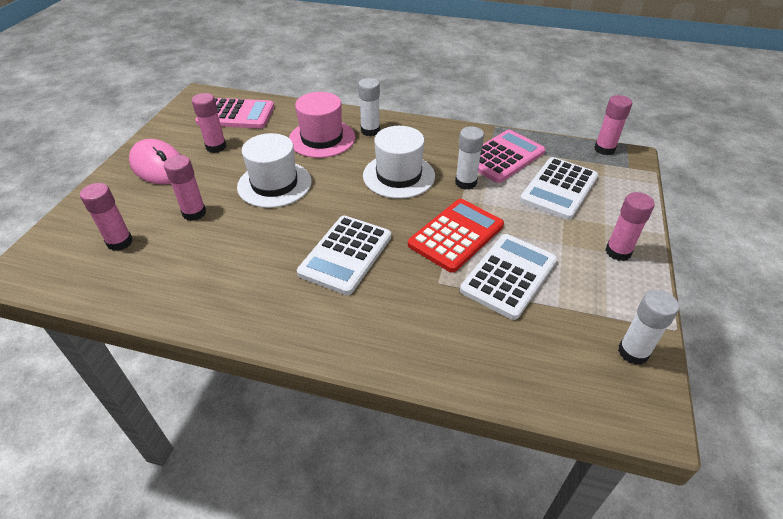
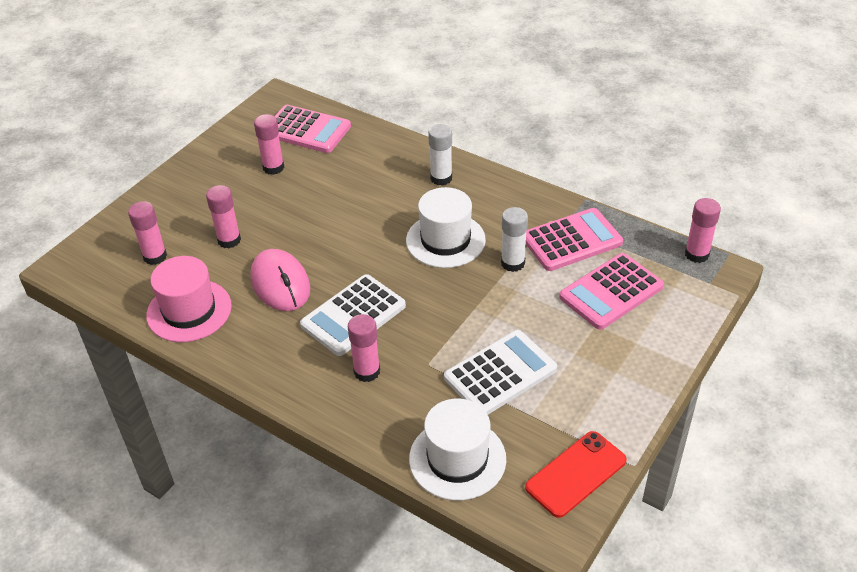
camera: 20 degrees right, 0 degrees up
(159, 166) = (211, 180): pink mouse -> pink mouse (280, 283)
(274, 184) = (315, 224): white hat -> white hat (457, 459)
(322, 138) = (385, 178): pink hat -> pink hat (189, 310)
(456, 235) = (470, 320): red calculator -> none
(559, 189) = (611, 292): white calculator -> pink calculator
(618, 252) = (629, 376): pink glue stick -> pink glue stick (367, 371)
(633, 352) = (576, 474): white glue stick -> red phone

